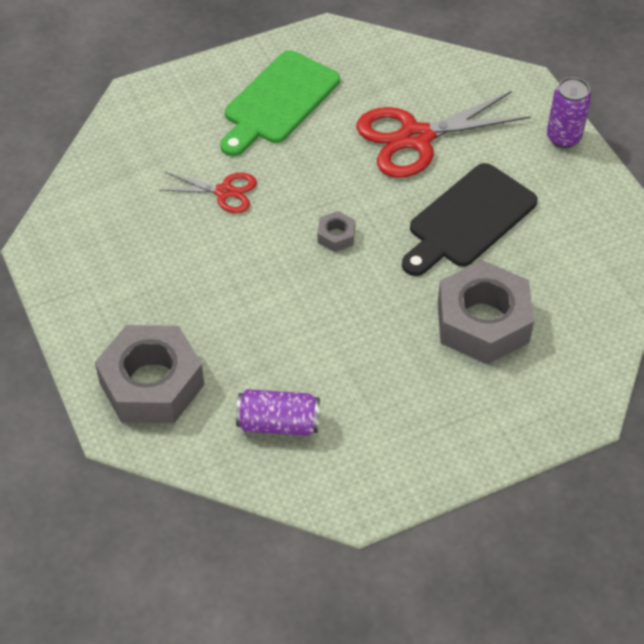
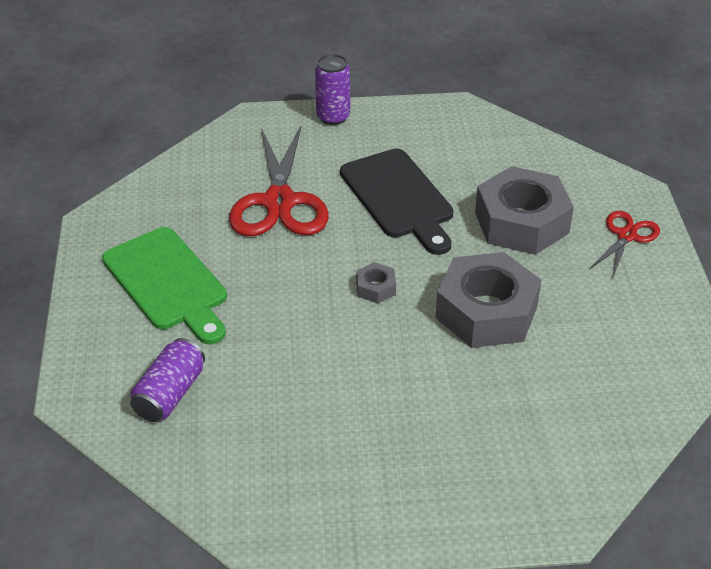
camera: 70 degrees left, 10 degrees down
(152, 383) = (511, 478): grey nut -> grey nut (486, 312)
(224, 192) = (272, 356): red scissors -> red scissors (626, 236)
(278, 423) = (593, 388): purple can -> purple can (170, 394)

